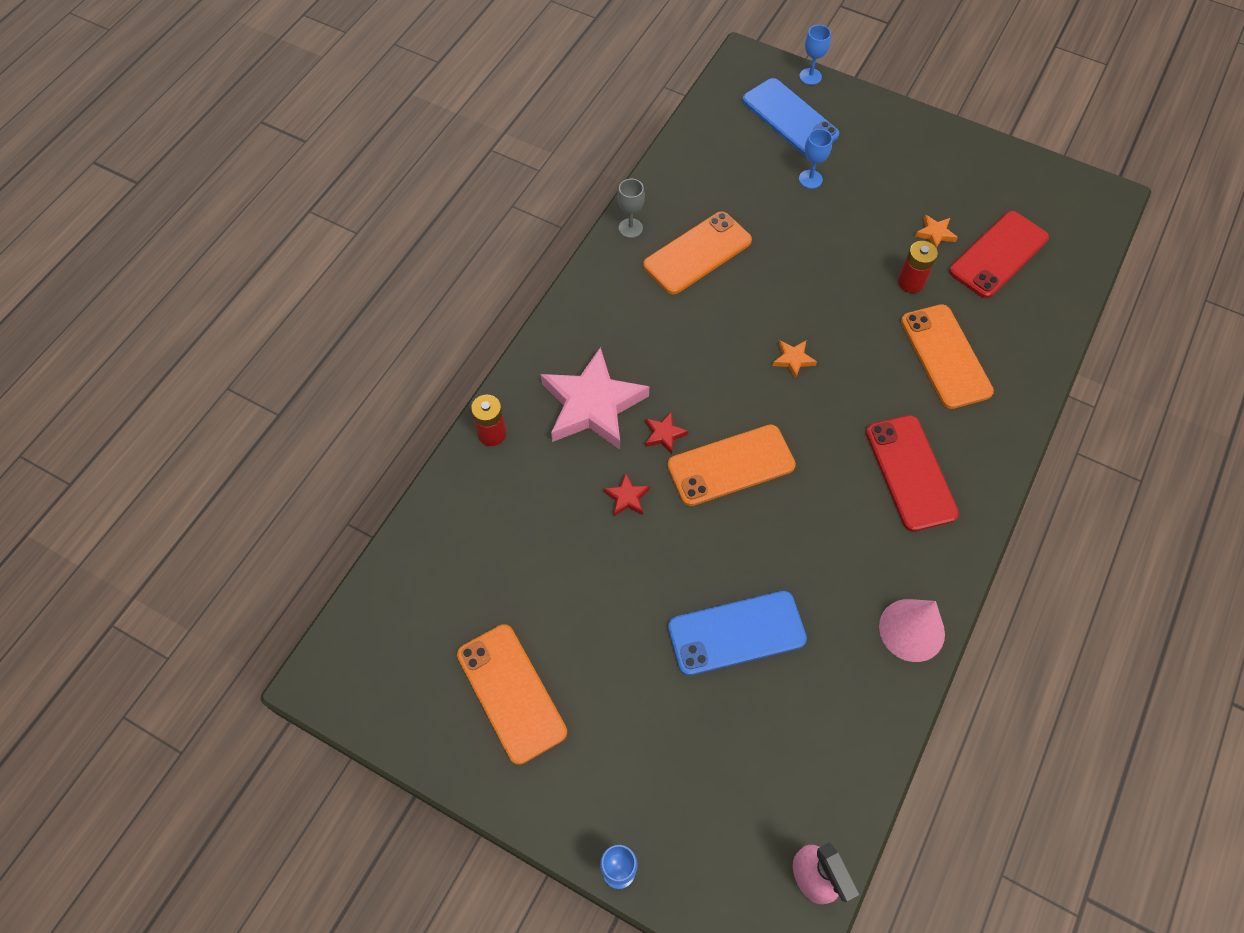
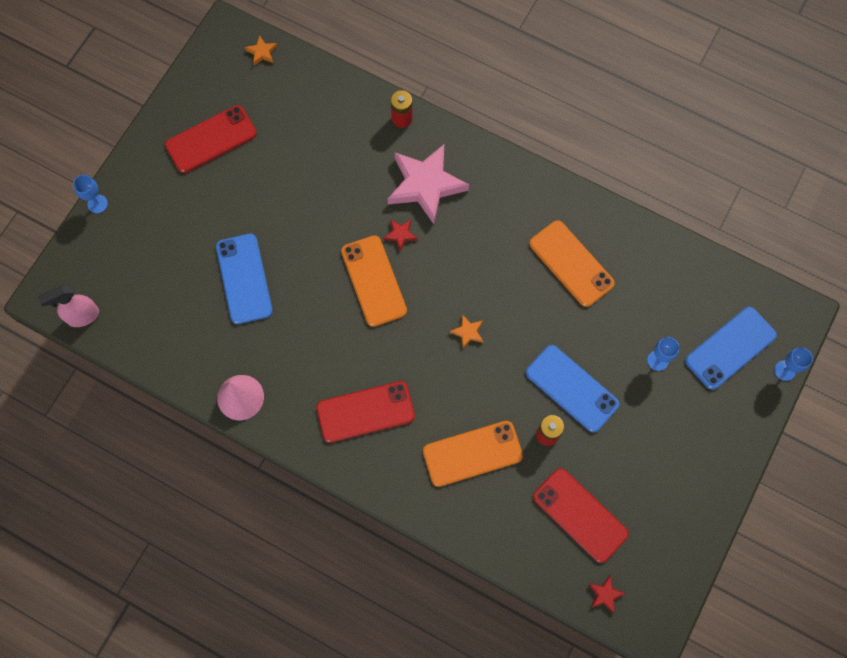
camera: 90 degrees right, 10 degrees up
(511, 693) = (211, 139): orange phone -> red phone
(627, 497) = (349, 209): red star -> red star (605, 594)
(630, 228) = (595, 212): grey goblet -> none
(852, 257) = (572, 388): none -> blue phone
(935, 234) = (601, 462): orange star -> orange star (262, 52)

